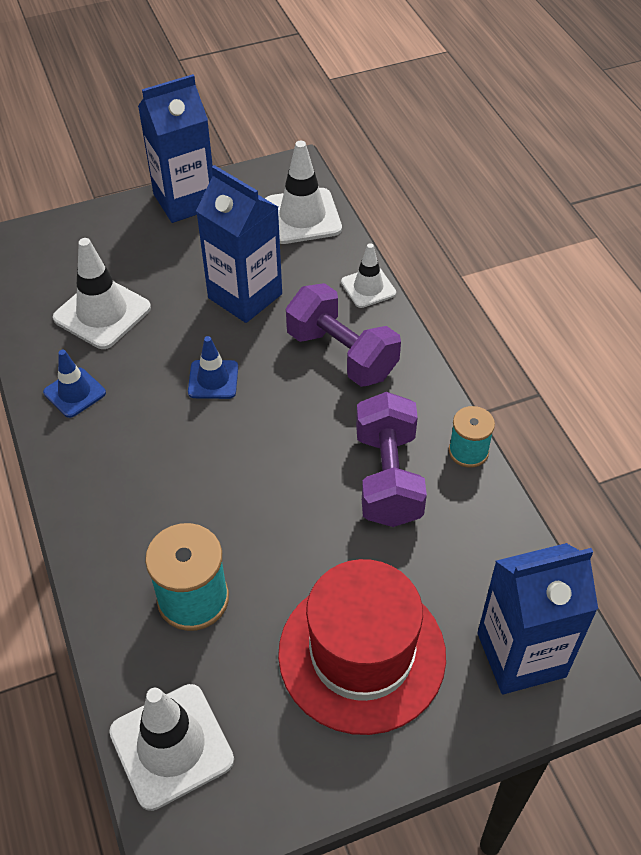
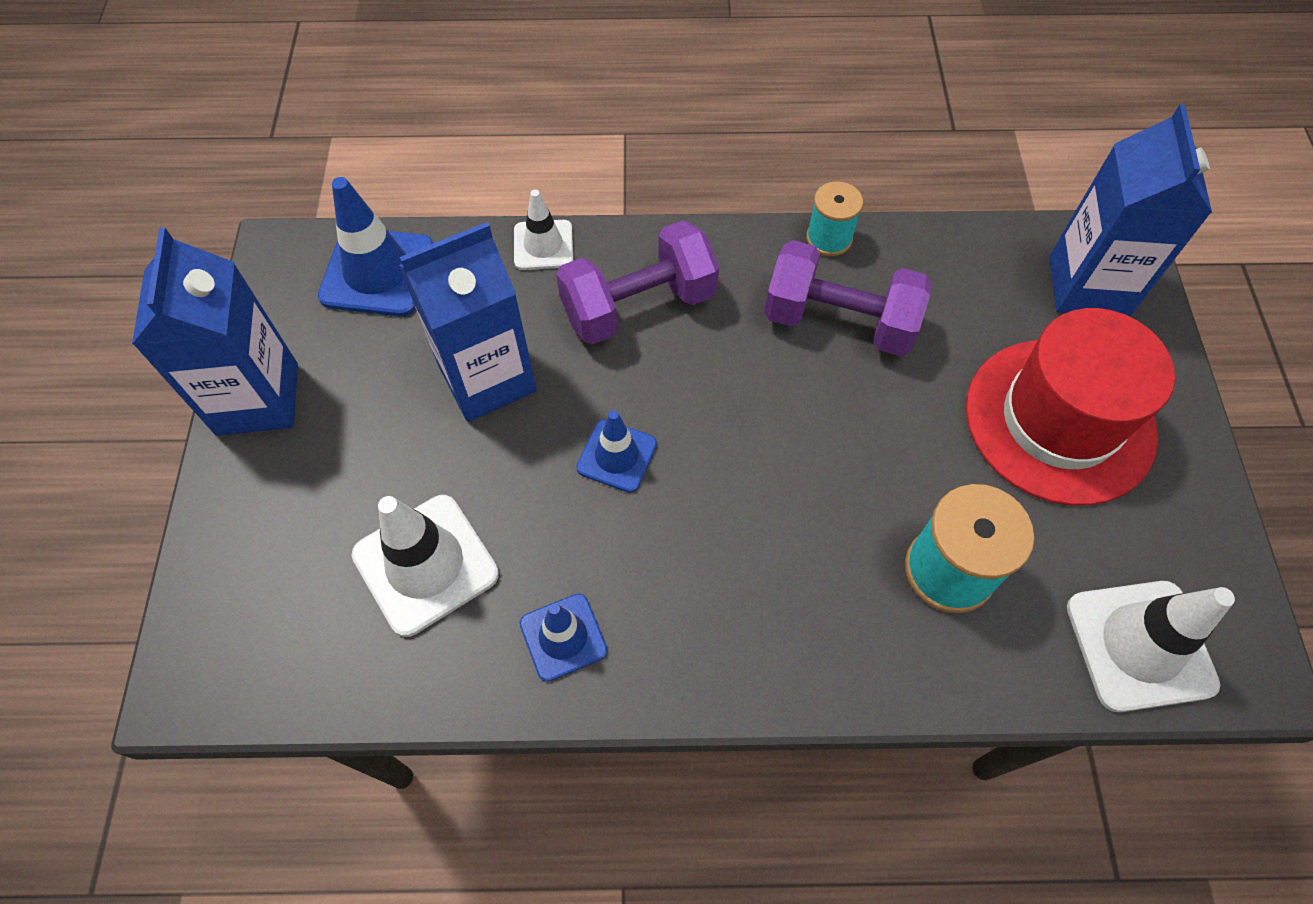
camera: 70 degrees left, 10 degrees up
(302, 216) = (377, 272): white traffic cone -> blue traffic cone

